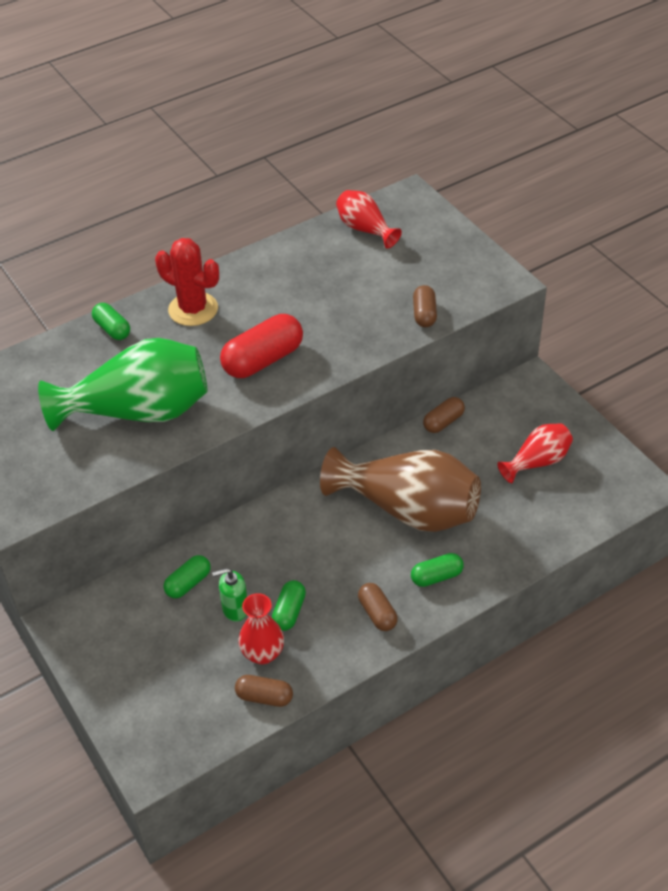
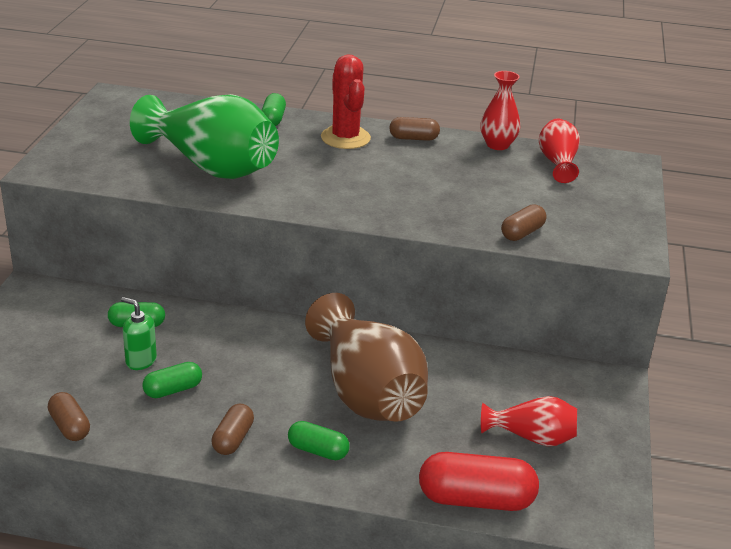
camera: 40 degrees right, 15 degrees down
(263, 360) = (345, 188): red capsule -> red capsule (476, 499)
(263, 653) = (113, 400): red vase -> red vase (497, 145)
(443, 422) = (487, 358): brown capsule -> brown capsule (413, 138)

